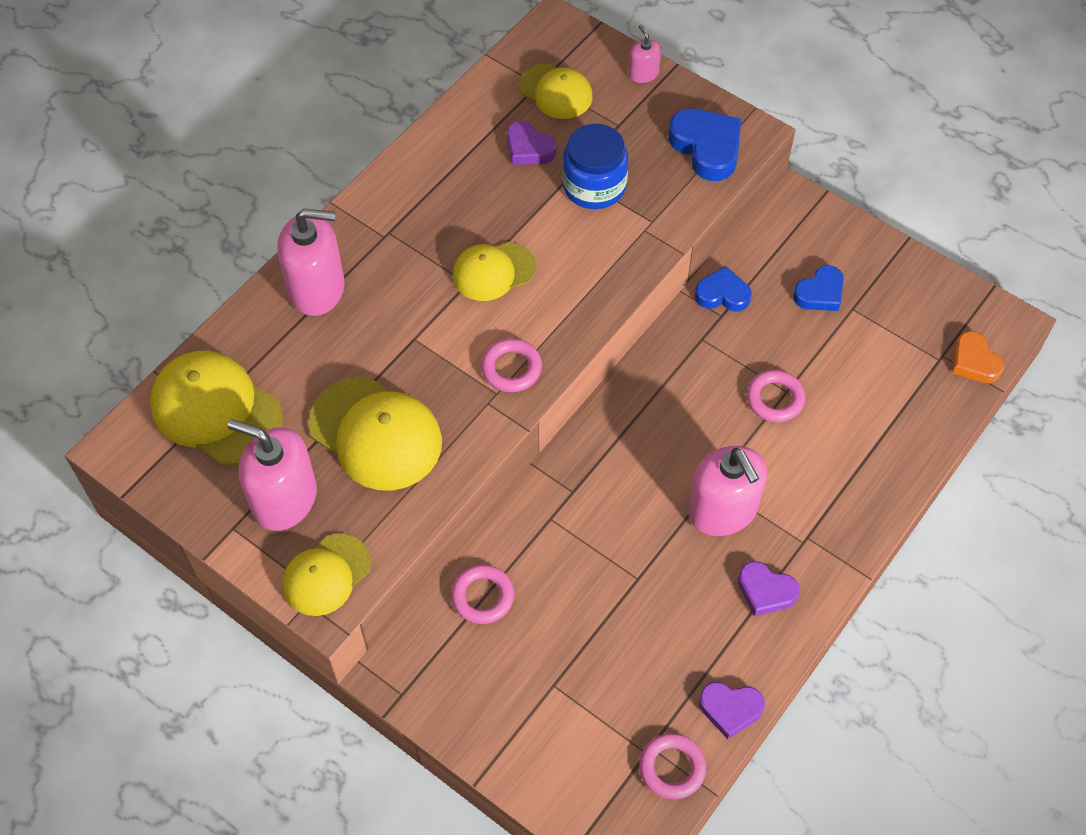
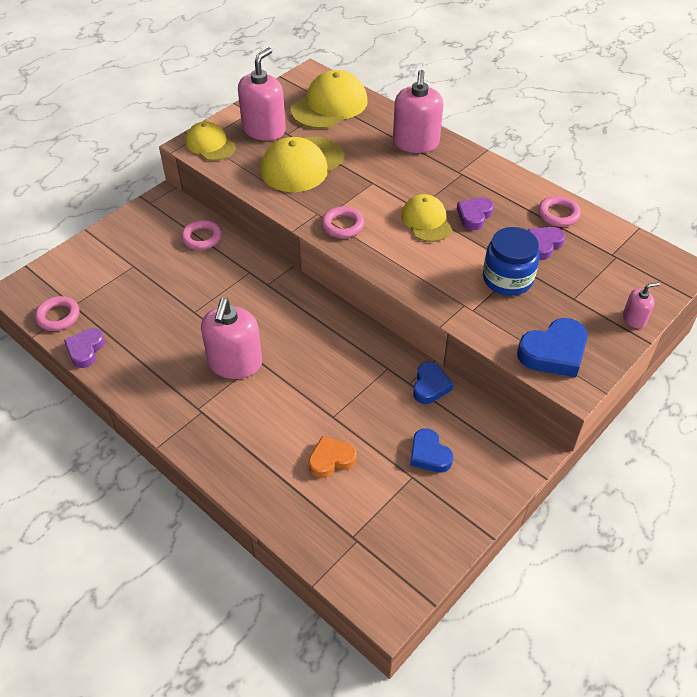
camera: 95 degrees right, 10 degrees down
(556, 92) = (605, 264): yellow cap -> none
(722, 510) = (235, 363): pink soap dispenser -> pink soap dispenser turned 60 degrees counterclockwise
(765, 591) = (164, 380): purple heart -> purple heart (474, 216)
(775, 399) = (326, 408): pink ring -> pink ring (558, 214)
(974, 362) = (347, 566): orange heart -> orange heart (331, 459)

